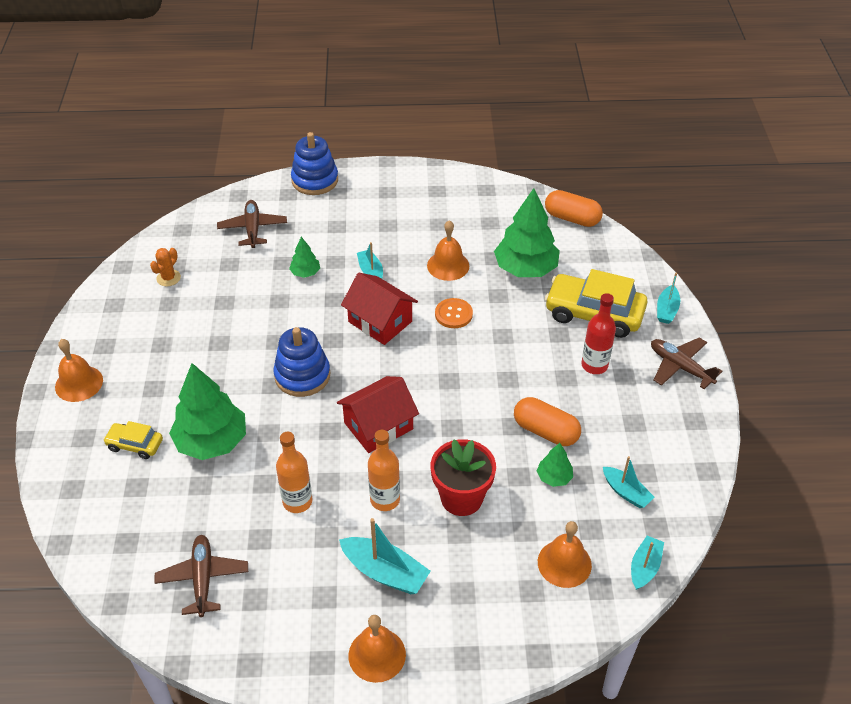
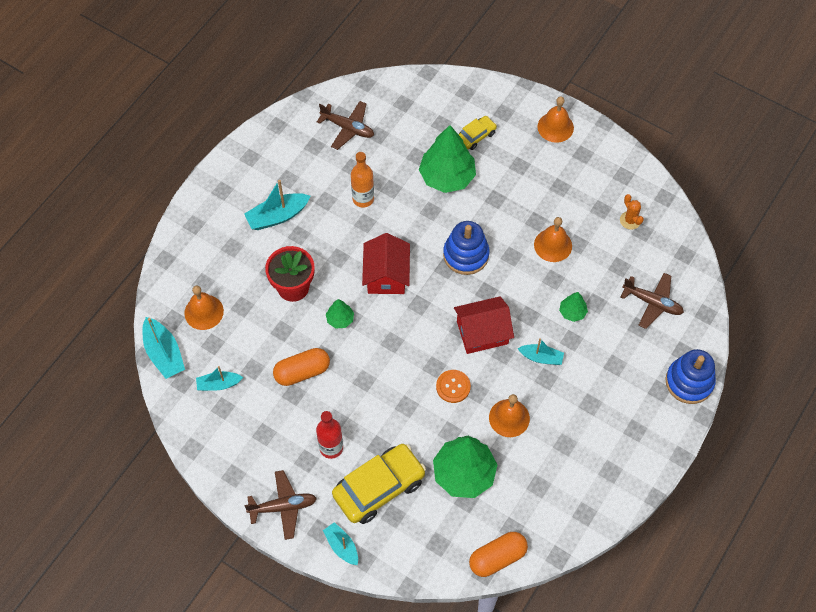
camera: 125 degrees right, 15 degrees up
(377, 654) = (232, 184): orange bell -> orange bell (553, 245)
(385, 499) = (326, 245): orange bottle -> none
(554, 477) = (264, 350): green tree -> green tree (340, 319)
(644, 567) = (164, 353): turquoise boat -> turquoise boat, size x1.56

